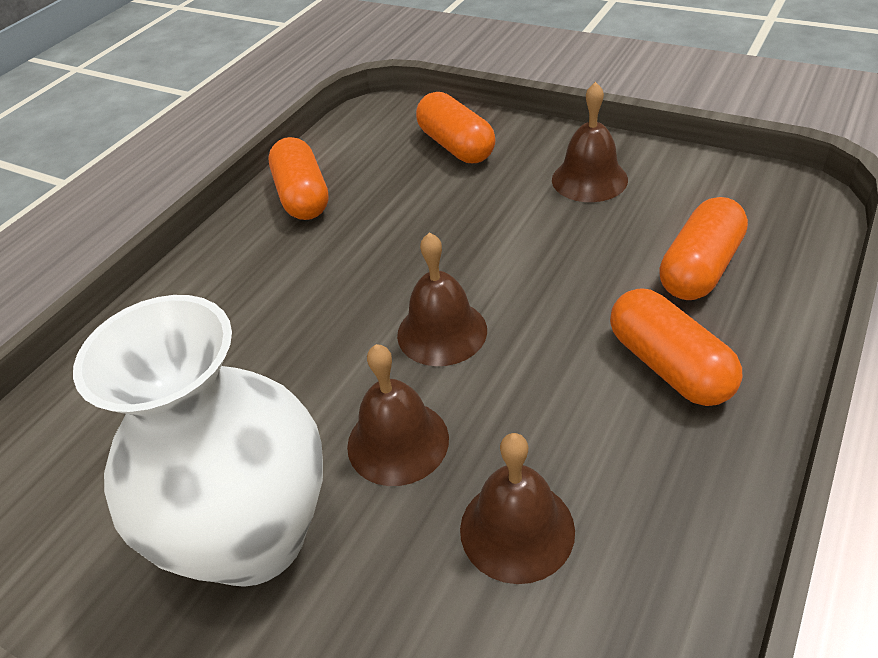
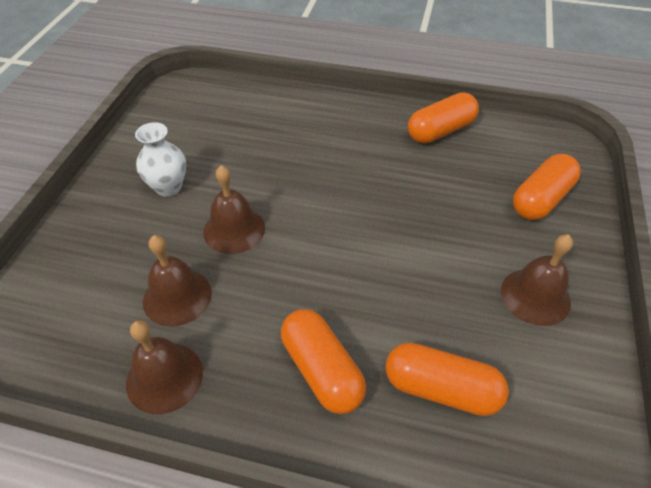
camera: 70 degrees right, 5 degrees up
(254, 537) = (168, 187): white vase -> white vase, size x0.48
(442, 332) = (327, 232): brown bell -> brown bell (164, 377)
(669, 366) = (322, 370): orange capsule -> orange capsule turned 75 degrees counterclockwise

